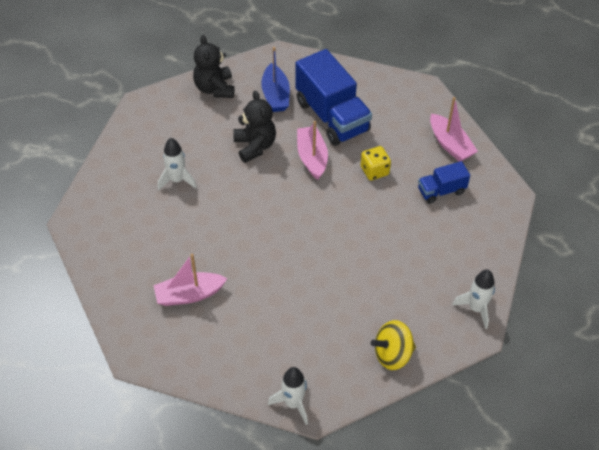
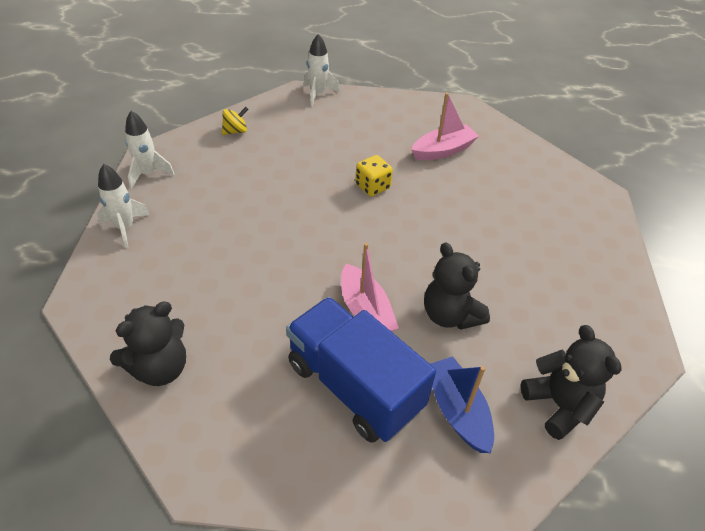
camera: 165 degrees right, 5 degrees down
(177, 180) = (524, 254): white rocket -> white rocket (125, 227)
(374, 171) = (274, 306): yellow dice -> yellow dice (372, 186)
(392, 354) = (235, 131): yellow spinning top -> yellow spinning top, size x0.64
(441, 191) = (179, 292): blue truck -> none
(450, 144) = (160, 368): pink boat -> black teddy bear

